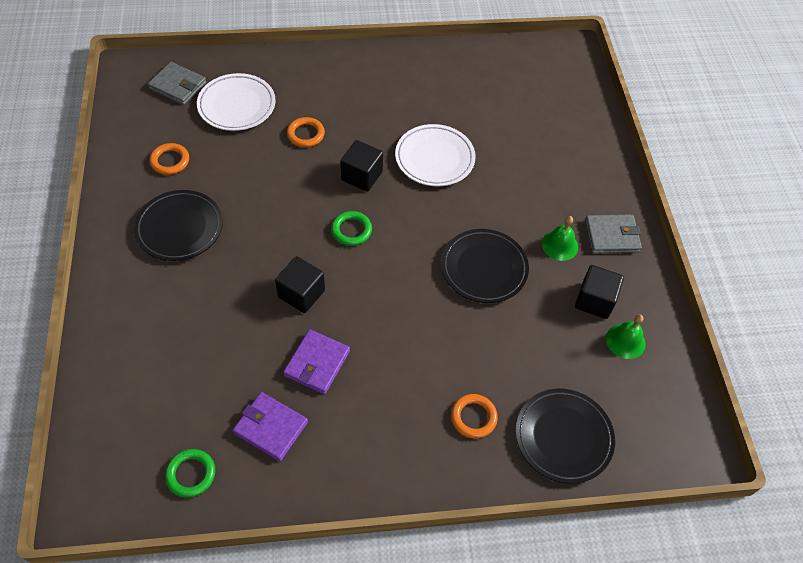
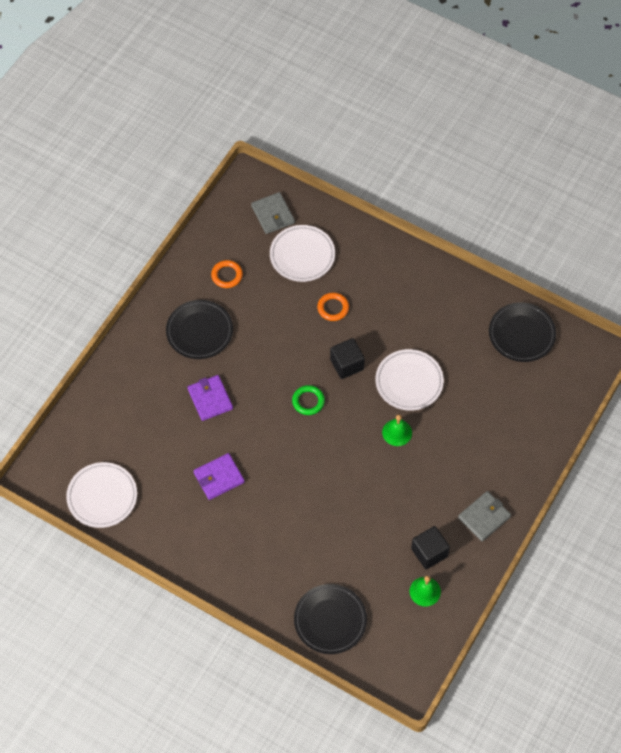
camera: 40 degrees right, 5 degrees up
(191, 474) = (102, 497): green ring -> white plate
(271, 427) = (164, 499): purple wallet -> purple wallet (210, 399)
(301, 294) = (243, 426): black cube -> none
(473, 417) = (286, 572): orange ring -> none
(484, 268) = (374, 483): black plate -> black plate (521, 334)
(559, 245) = (441, 500): green bell -> green bell (397, 432)
(611, 236) = (484, 517): grey wallet -> grey wallet turned 75 degrees counterclockwise

